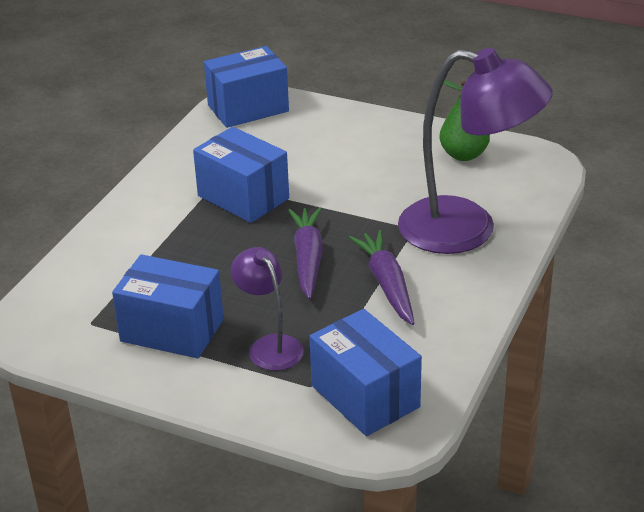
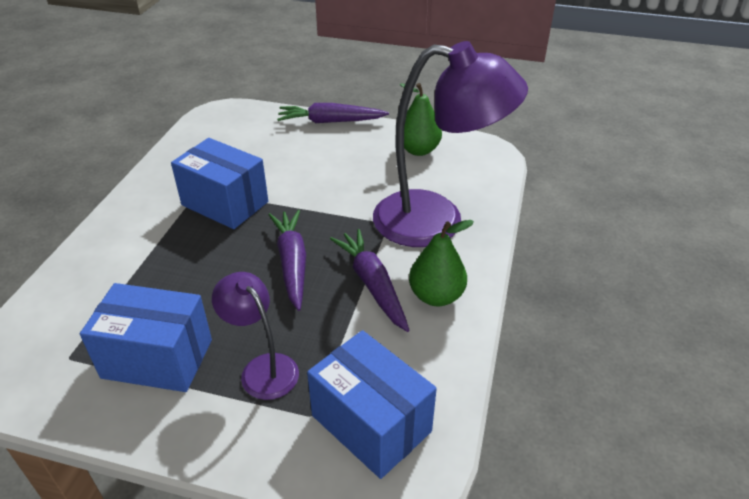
camera: 10 degrees left, 5 degrees up
(248, 108) = (224, 120): blue box -> none
(368, 117) = (330, 121): none -> purple carrot
(450, 299) = (436, 296): none -> green pear

